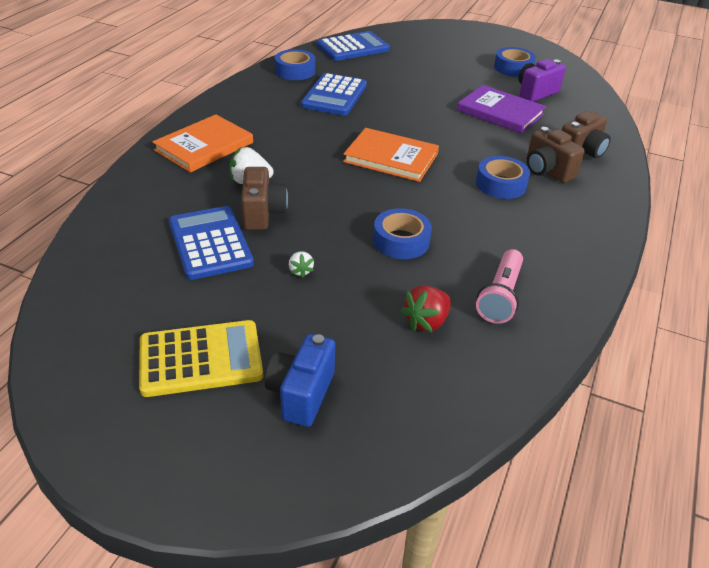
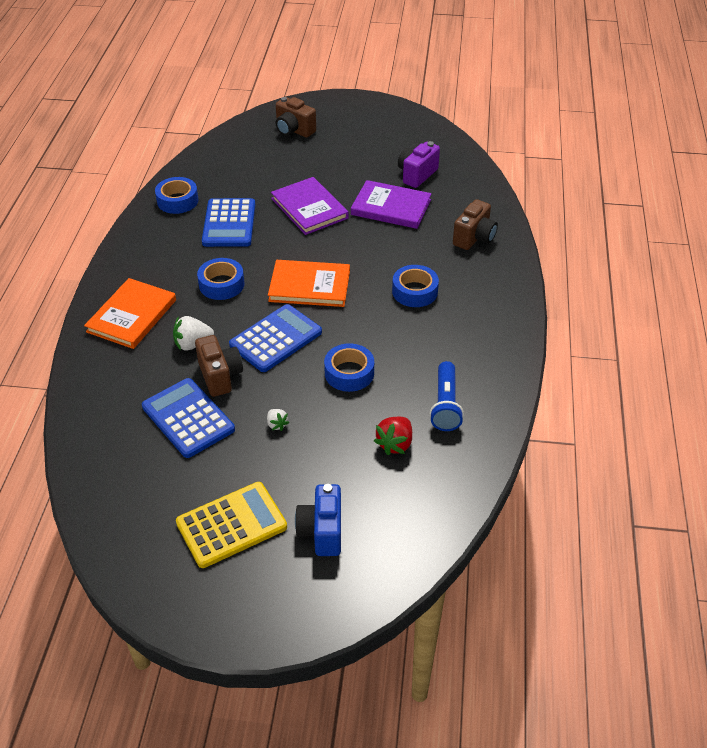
camera: 15 degrees left, 5 degrees up
(353, 47) = (222, 155): blue calculator -> blue calculator (276, 339)
(417, 98) = (309, 208): none -> purple book
(500, 296) = (445, 405): pink flashlight -> blue flashlight
(513, 68) = (387, 147): blue tape -> blue tape (221, 284)
(547, 171) = (450, 267): brown camera -> brown camera (294, 130)

